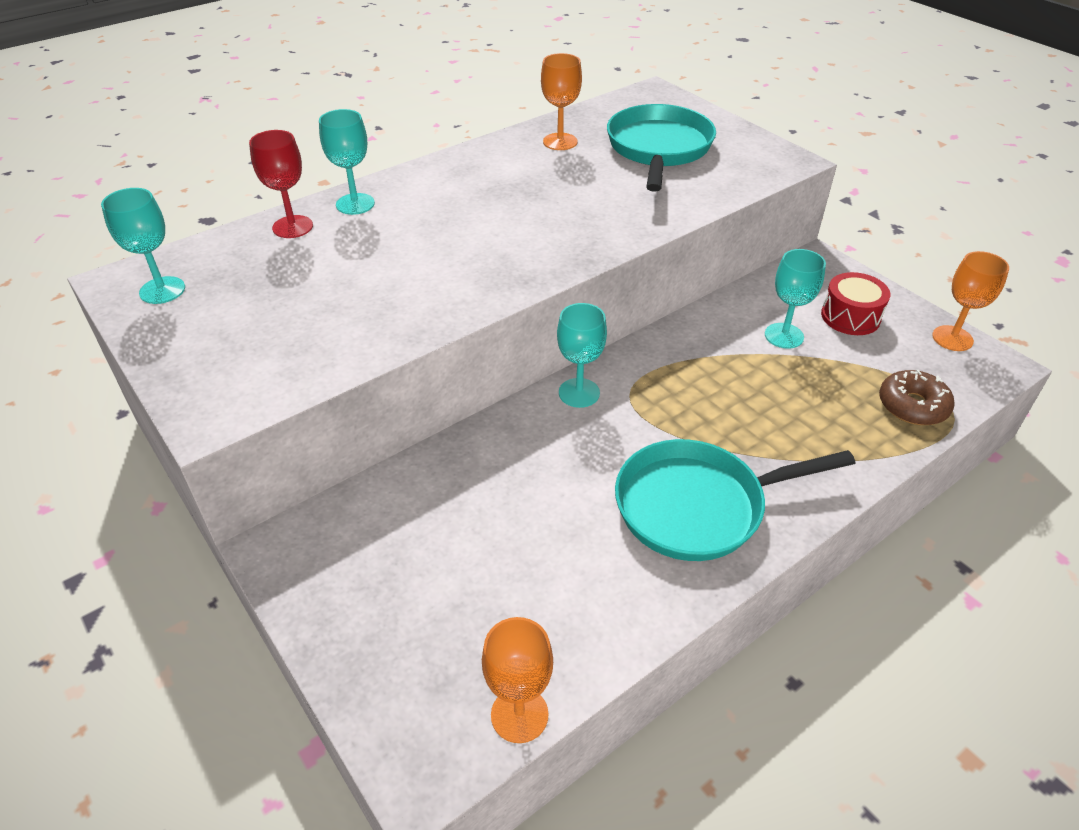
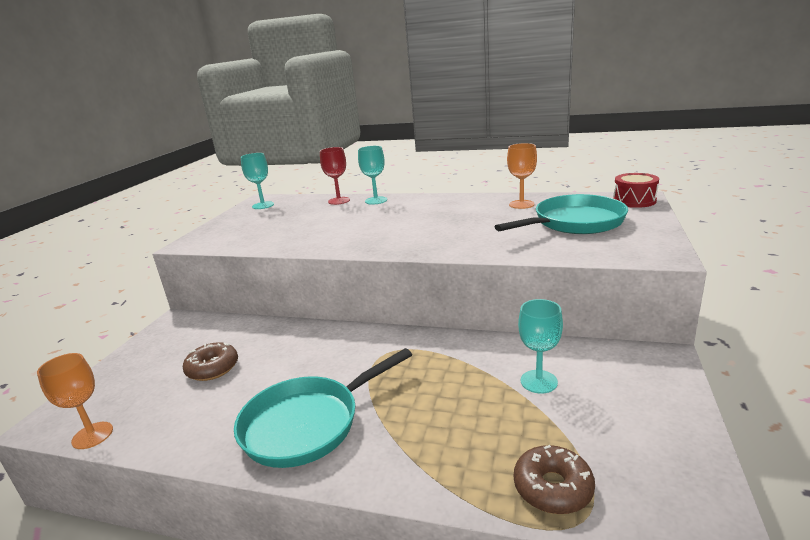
camera: 55 degrees right, 20 degrees down
(486, 547) = (212, 368): none -> brown donut
(579, 393) = (367, 337): turquoise goblet -> none
(697, 506) = (307, 424): turquoise pan -> turquoise pan turned 75 degrees counterclockwise
(850, 317) = (619, 402): red drum -> red drum (634, 201)
(952, 338) = (698, 475): orange goblet -> none

